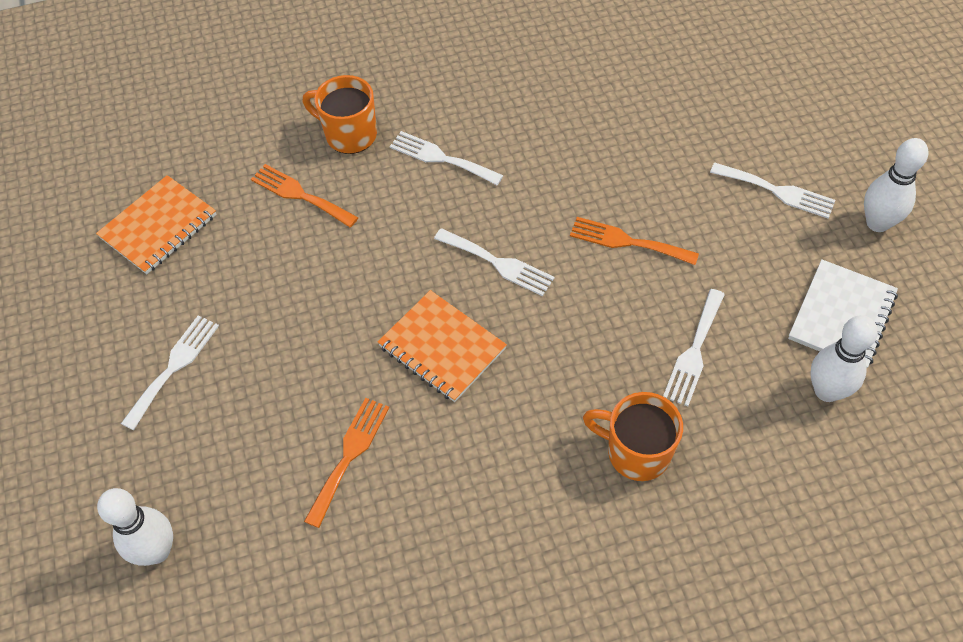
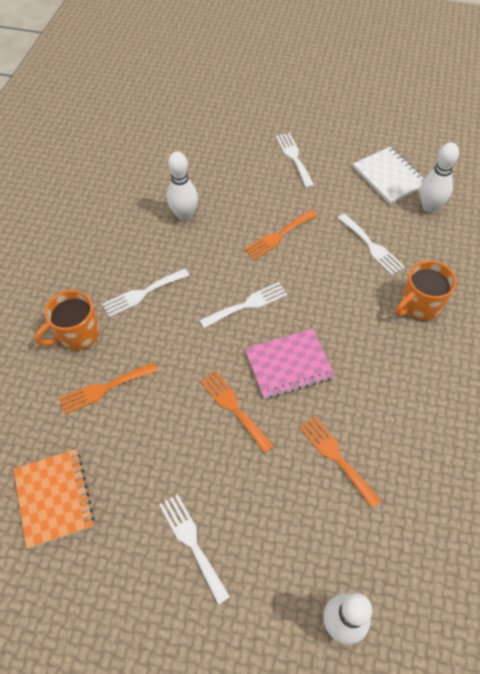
camera: 60 degrees left, 0 degrees up
(350, 322) = (233, 407): none -> orange fork
(442, 347) = (289, 365): orange notebook -> pink notebook
(777, 191) = (294, 157): white fork -> white fork turned 75 degrees counterclockwise
(877, 223) = (343, 133): white bowling pin -> white bowling pin (184, 215)

